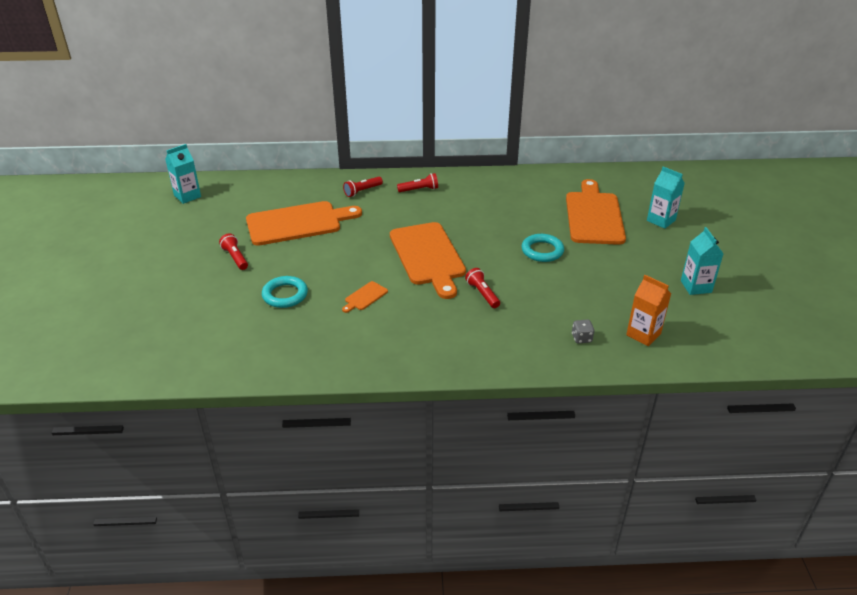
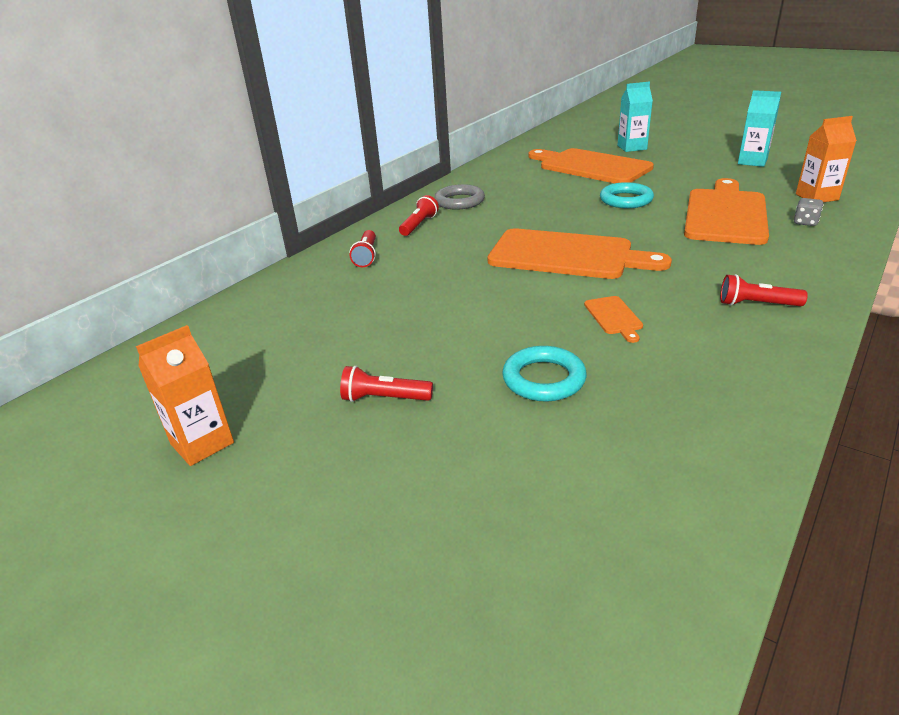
camera: 50 degrees left, 5 degrees down
(173, 229) = (202, 443): none -> orange carton
(187, 196) = (128, 398): turquoise carton -> none
(297, 223) = (369, 318): orange cutting board -> orange cutting board (725, 214)
(469, 188) = (459, 201): none -> grey ring
(482, 294) = (678, 246): red flashlight -> red flashlight (756, 304)

